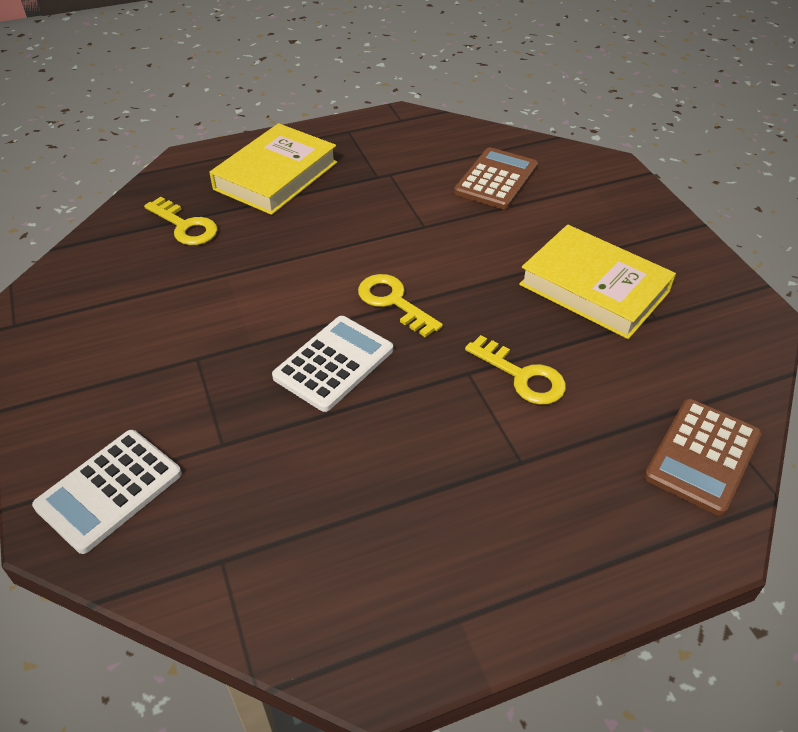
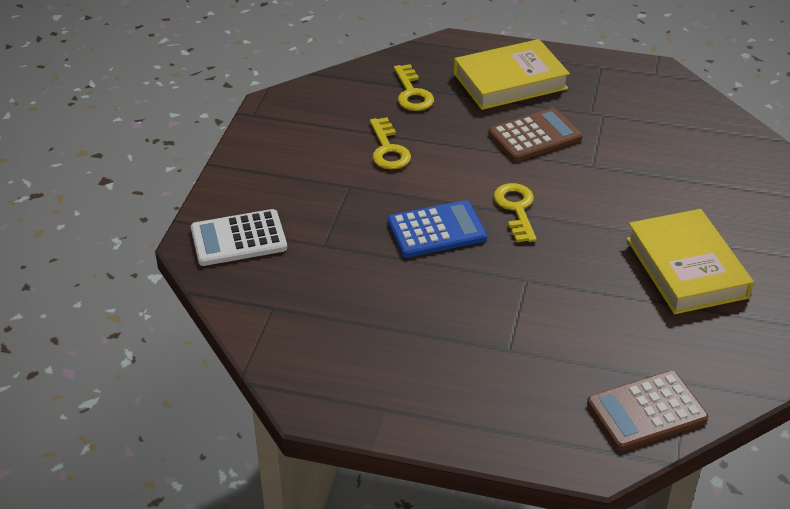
camera: 35 degrees right, 5 degrees down
(334, 363) = (436, 230): white calculator -> blue calculator
(496, 179) = (690, 154): brown calculator -> brown calculator (535, 136)
(522, 376) = (564, 299): yellow key -> yellow key (388, 149)

